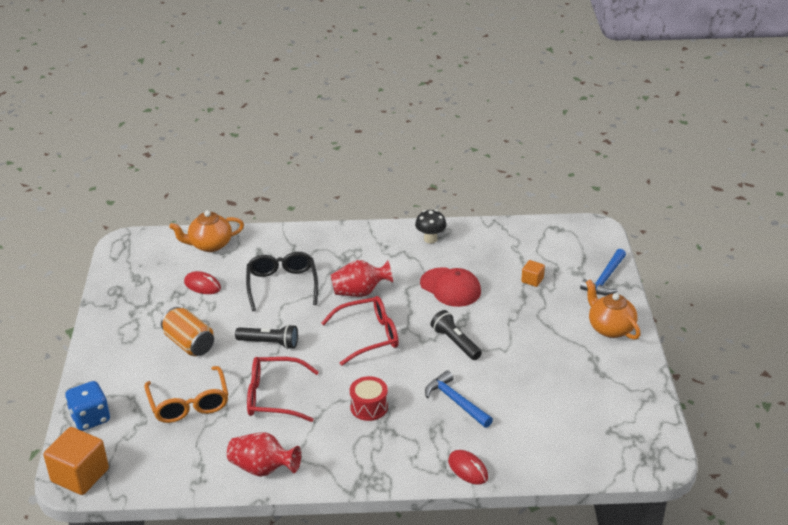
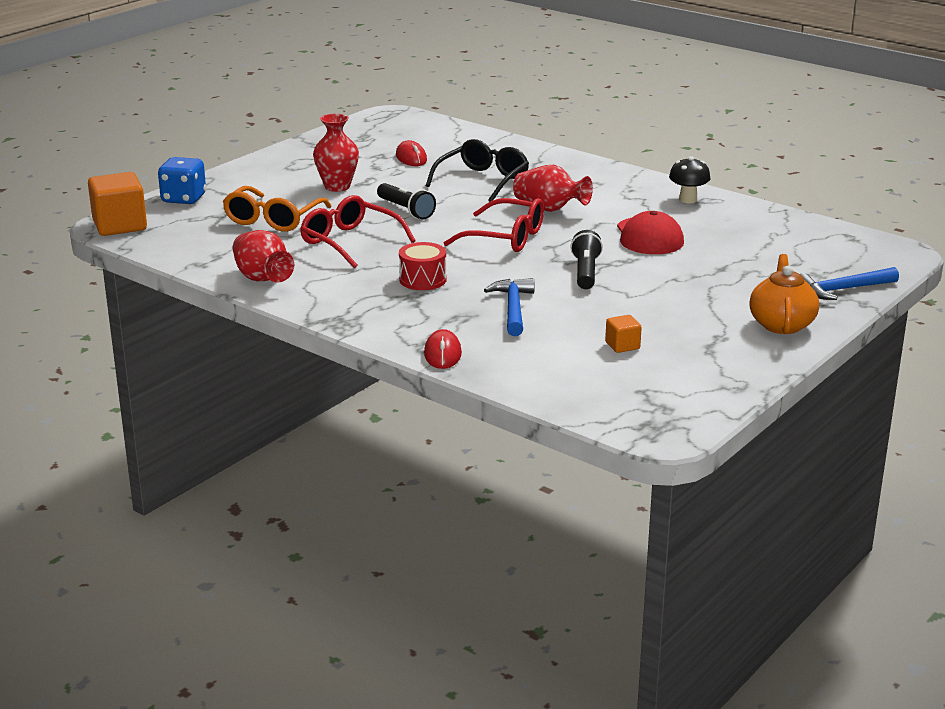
camera: 40 degrees right, 10 degrees down
(189, 343) = (337, 187): orange can -> red vase
(210, 245) = (462, 137): orange teapot -> none
(532, 280) = (751, 262): orange cube -> orange cube (622, 346)

